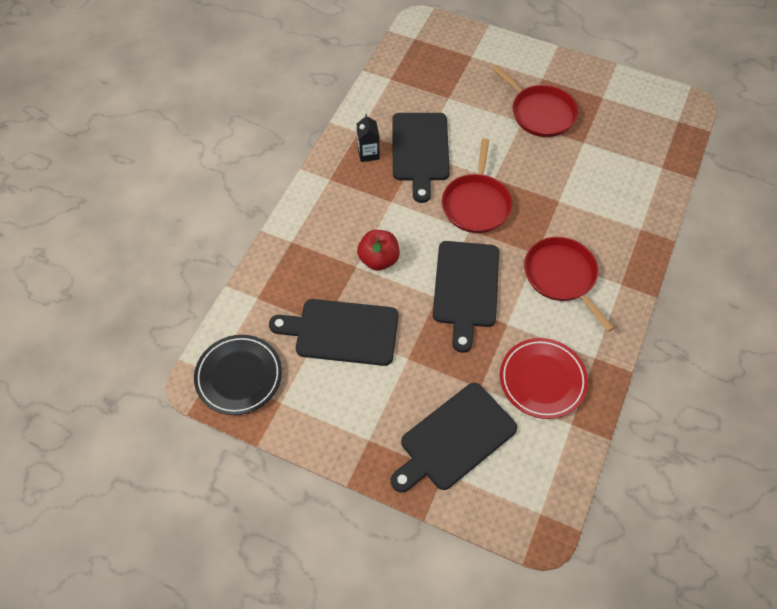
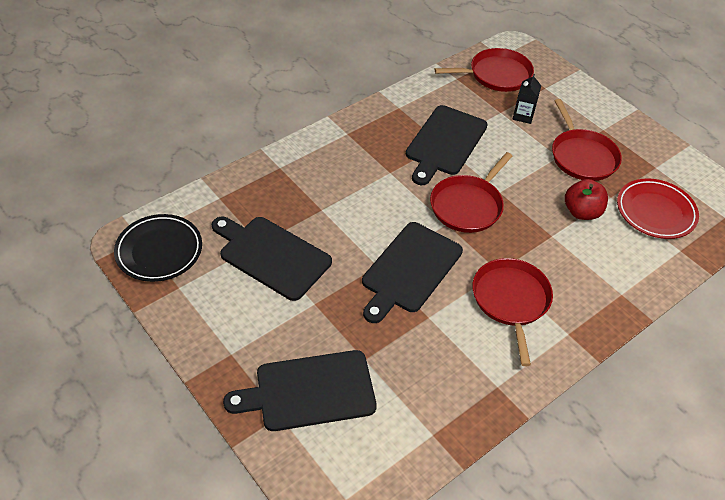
camera: 25 degrees right, 10 degrees down
(368, 153) = (396, 127): black carton -> black carton (523, 116)
(378, 259) = (345, 213): red apple -> red apple (581, 212)
(422, 60) = (496, 75): none -> red pan
(542, 380) = (430, 381): red plate -> red plate (655, 212)

